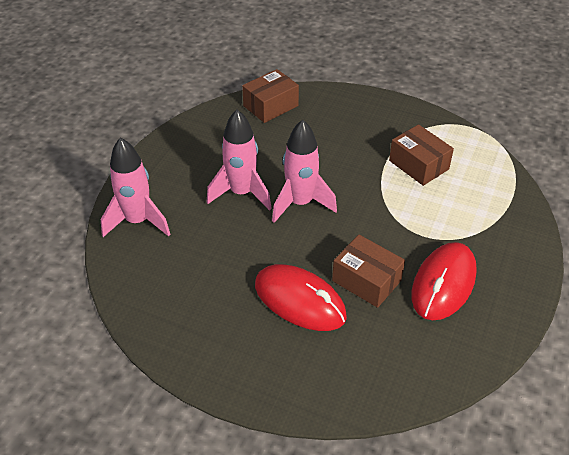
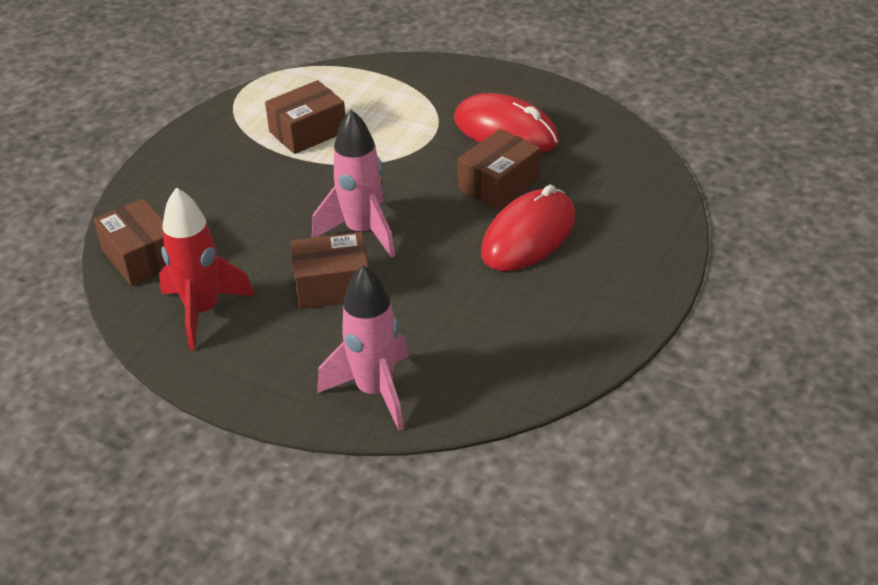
camera: 85 degrees left, 5 degrees down
(218, 138) = (203, 311): none -> red rocket
(241, 193) = (333, 286): pink rocket -> brown box

